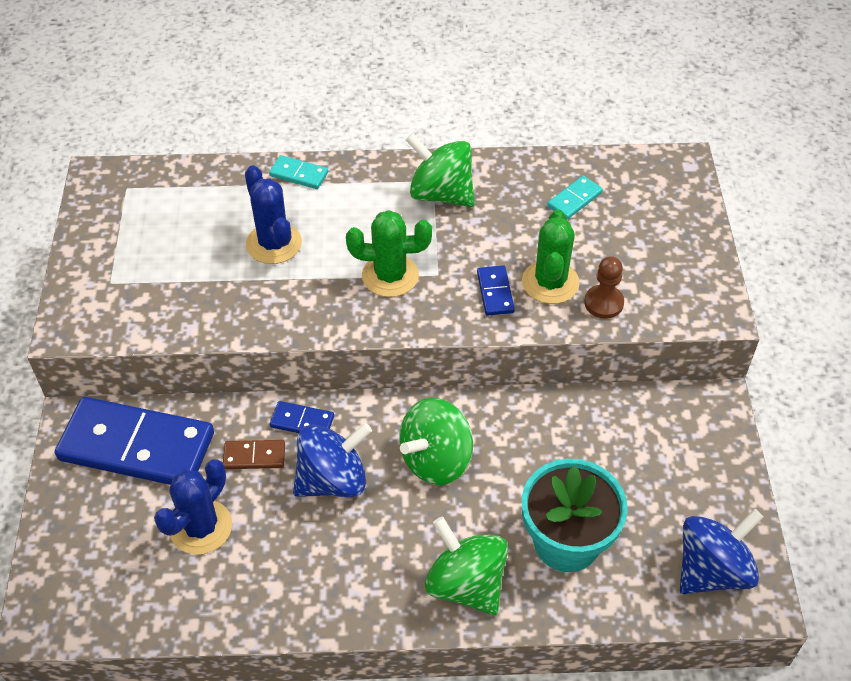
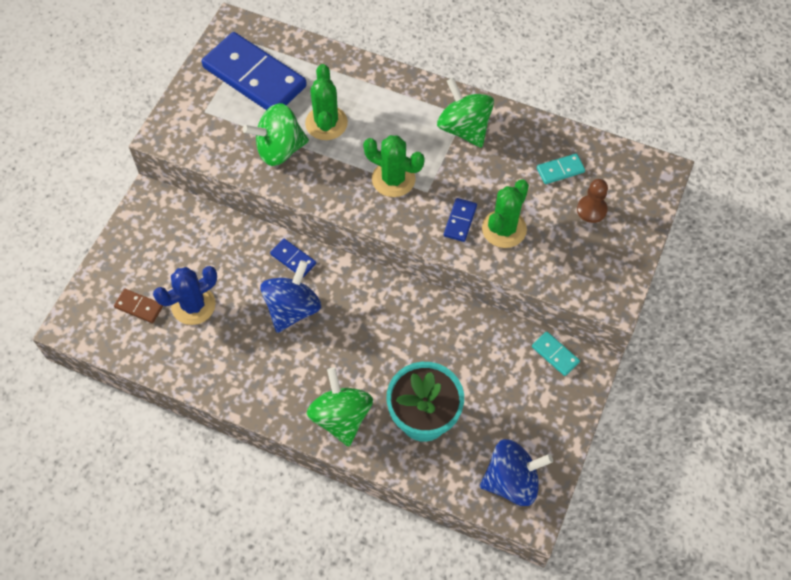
camera: 25 degrees right, 10 degrees up
(136, 447) = (179, 233): blue domino -> blue domino (254, 77)
(254, 456) = (250, 271): brown domino -> brown domino (139, 307)
(274, 243) = (326, 123): blue cactus -> green cactus
(299, 174) = (371, 74): turquoise domino -> turquoise domino (555, 354)
(333, 480) = (292, 309): blue spinning top -> blue spinning top turned 60 degrees counterclockwise
(436, 460) = (367, 323): green spinning top -> green spinning top (279, 149)
(603, 303) = (533, 260): brown pawn -> brown pawn (591, 210)

